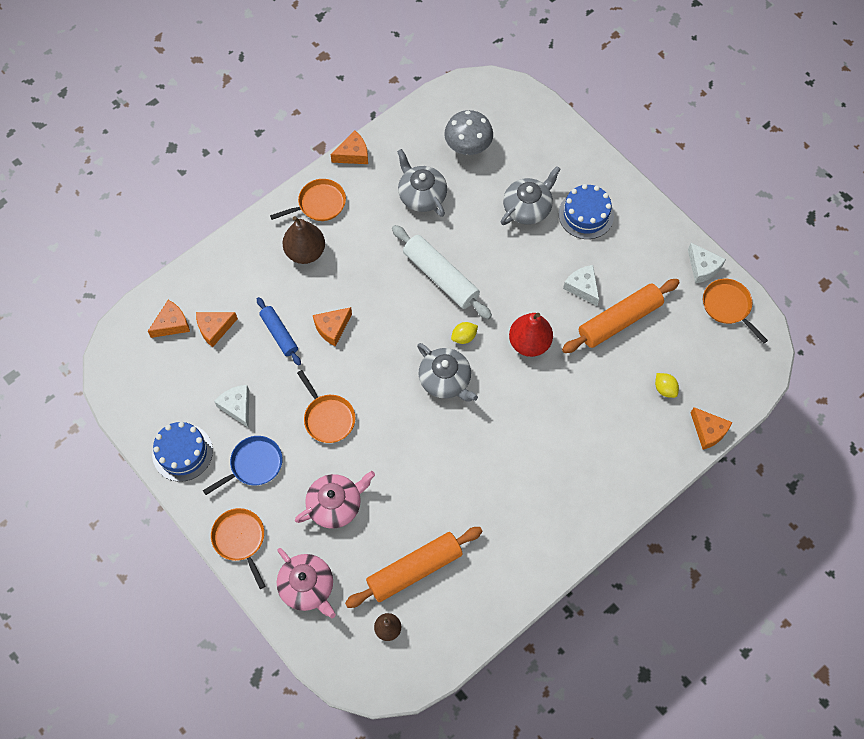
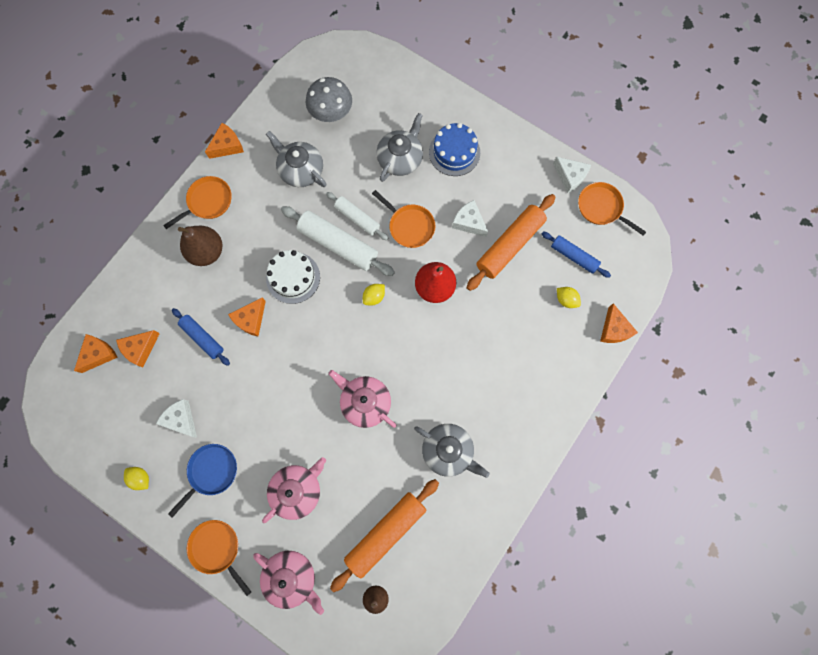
camera: 15 degrees left, 10 degrees up
(182, 452) = (140, 478): blue cake -> yellow lemon
(328, 418) = (269, 408): orange pan -> orange pan (409, 226)
(386, 298) = (293, 277): none -> white cake
(427, 437) = (365, 402): none -> pink teapot
(445, 380) = (368, 342): grey teapot -> grey teapot (448, 451)
(467, 256) = (357, 218): none -> white rolling pin
(685, 348) = (574, 256): none -> blue rolling pin
(708, 431) = (614, 329): orange cheese -> orange cheese turned 45 degrees clockwise

